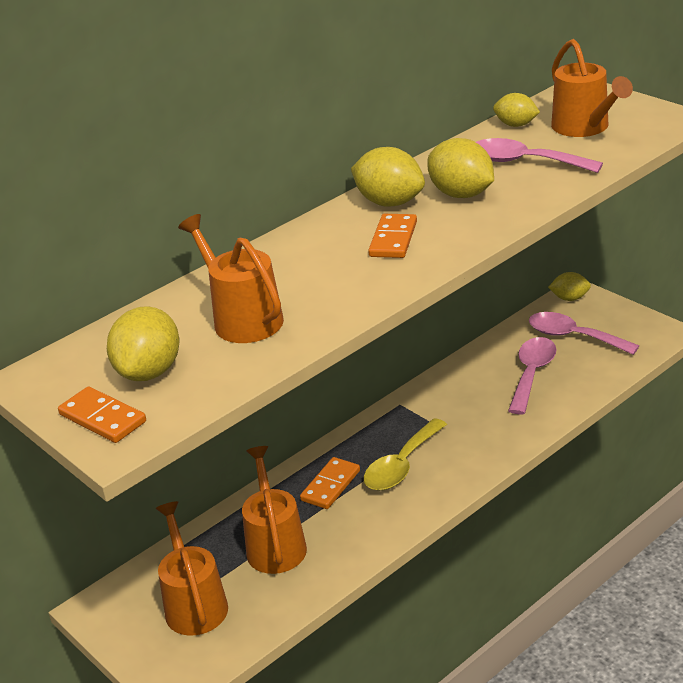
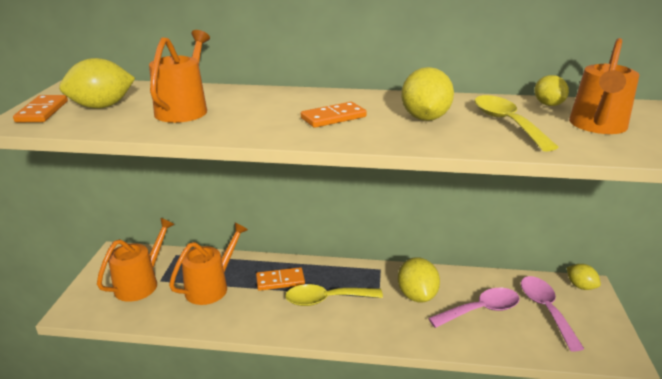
camera: 45 degrees right, 5 degrees down
(389, 202) = (377, 102): yellow lemon -> yellow lemon (416, 295)
(525, 162) = (506, 123): pink spoon -> yellow spoon

